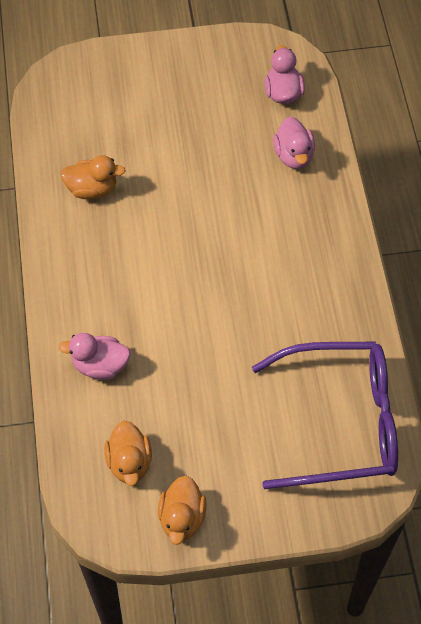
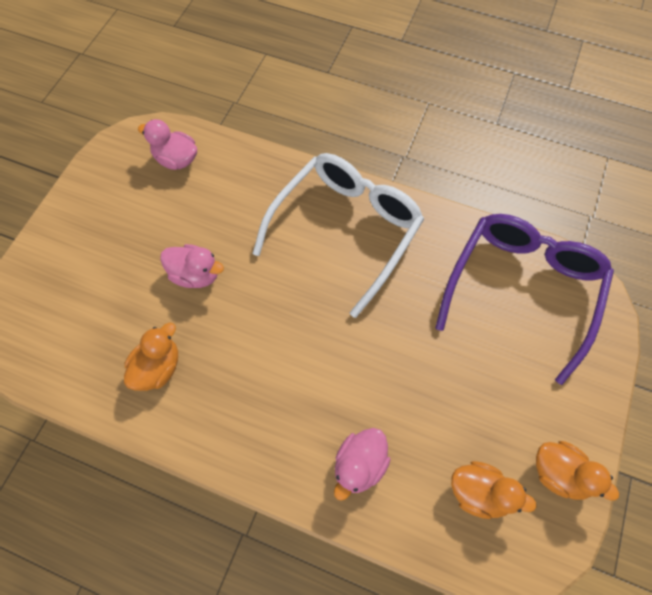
camera: 60 degrees left, 5 degrees up
(293, 155) = (244, 185): pink duck -> pink duck (196, 275)
(303, 254) = (345, 230): none -> white glasses

